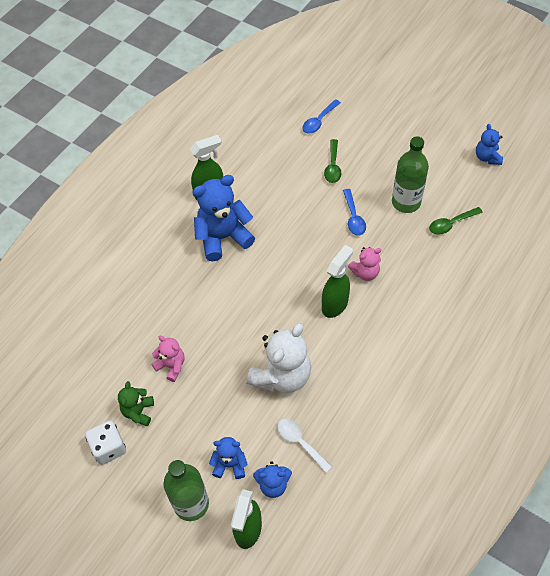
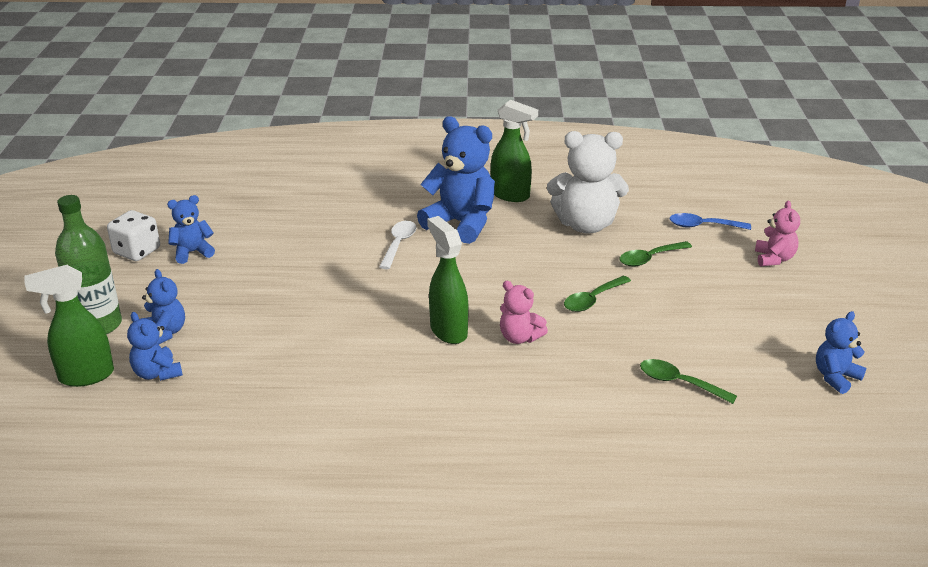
camera: 55 degrees right, 25 degrees down
(138, 411) = (192, 252): green teddy bear -> blue teddy bear
(171, 366) = (264, 251): pink teddy bear -> pink teddy bear (774, 259)
(282, 376) = (311, 327): white teddy bear -> white teddy bear (585, 225)
(300, 442) = (228, 373): white spoon -> white spoon (398, 244)
(335, 304) = (448, 331): green spray bottle -> green spray bottle turned 120 degrees counterclockwise
(353, 217) = (592, 300): blue spoon -> green spoon
(406, 202) = (666, 332): green bottle -> none

